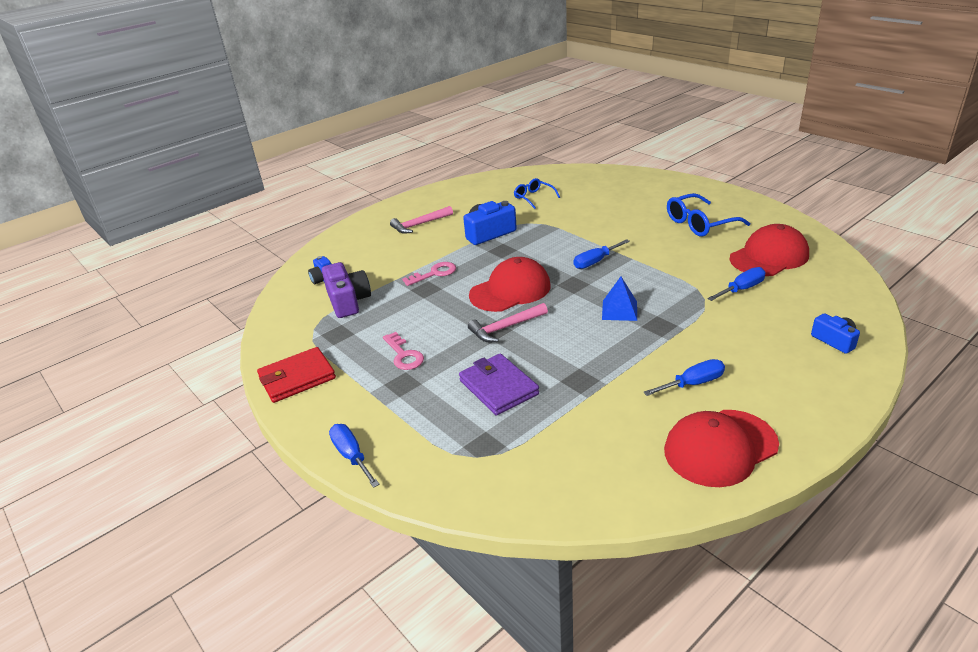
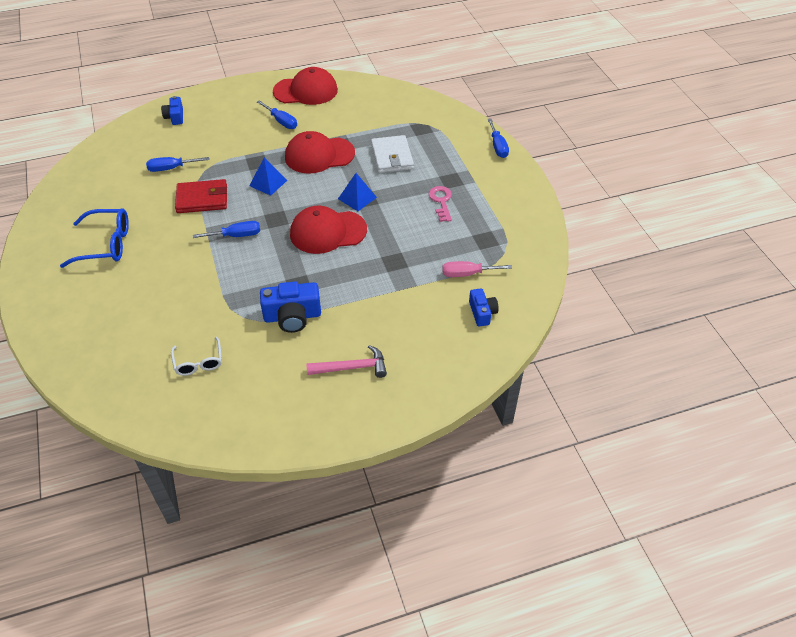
camera: 160 degrees left, 15 degrees up
(297, 378) = (523, 210): red wallet -> red wallet (202, 199)
(348, 301) = (467, 274): purple camera -> pink screwdriver
(434, 273) = (377, 278): pink key -> none
(498, 387) = (392, 157): purple wallet -> white wallet
(505, 328) = (357, 198): pink hammer -> blue pyramid
(533, 197) = (198, 362): blue glasses -> white glasses
(693, 383) = (281, 122): blue screwdriver -> blue screwdriver turned 135 degrees counterclockwise
(769, 257) = (112, 187): red cap -> red cap (319, 155)

